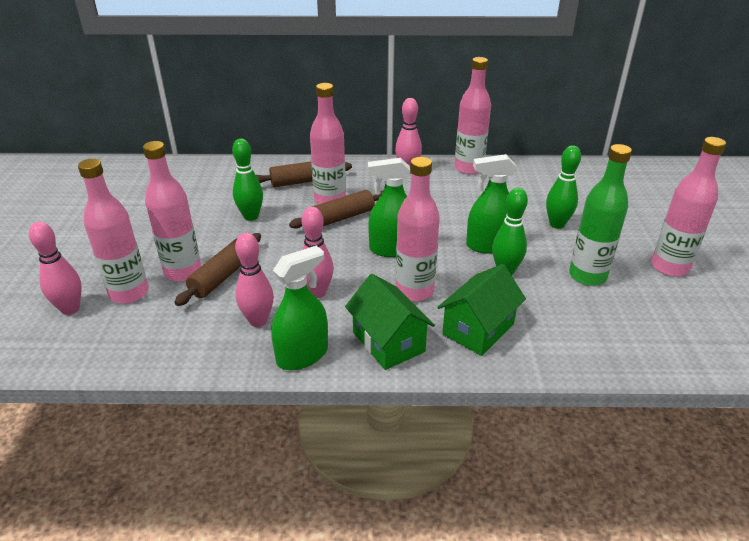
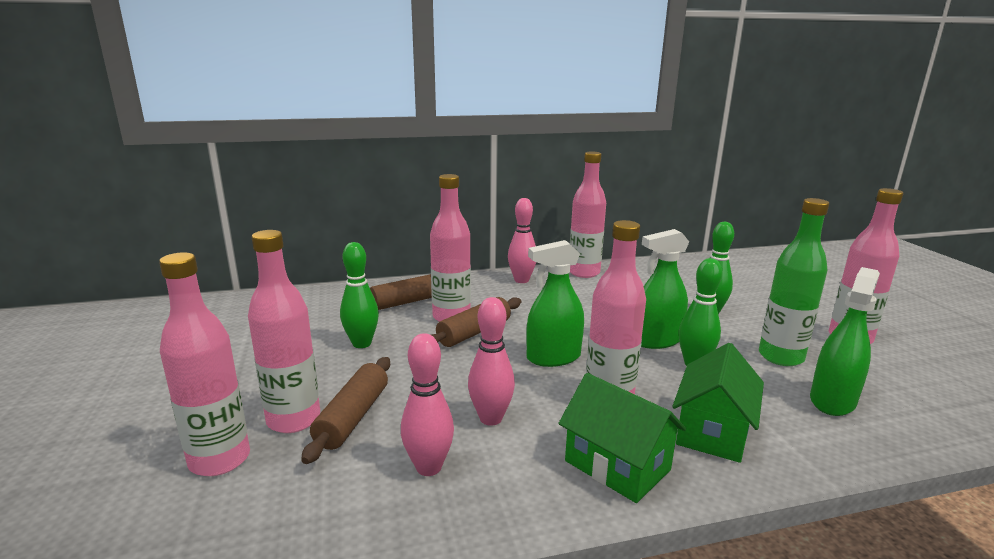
camera: 15 degrees left, 15 degrees down
(70, 309) = (126, 498): pink bowling pin -> none
(302, 355) = (514, 504): green spray bottle -> green spray bottle (832, 401)

